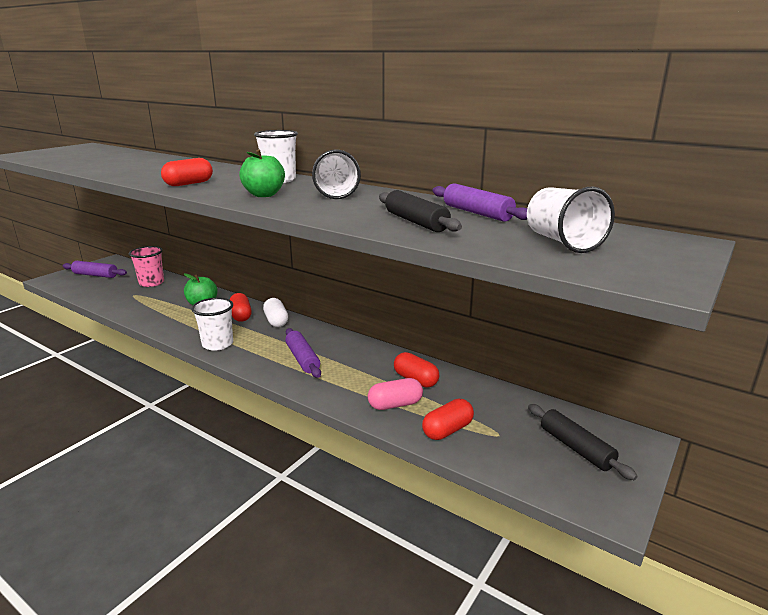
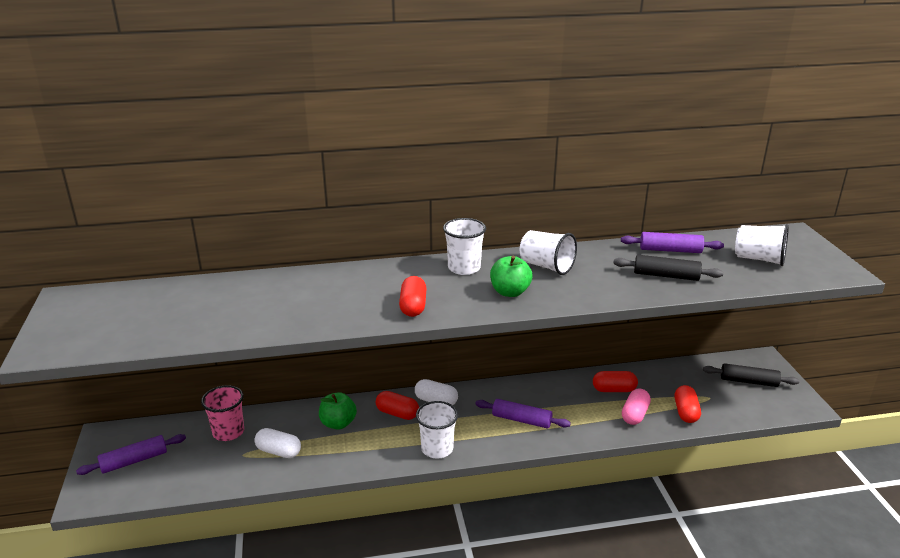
camera: 45 degrees left, 5 degrees up
(149, 302) = (279, 451): none -> white capsule

